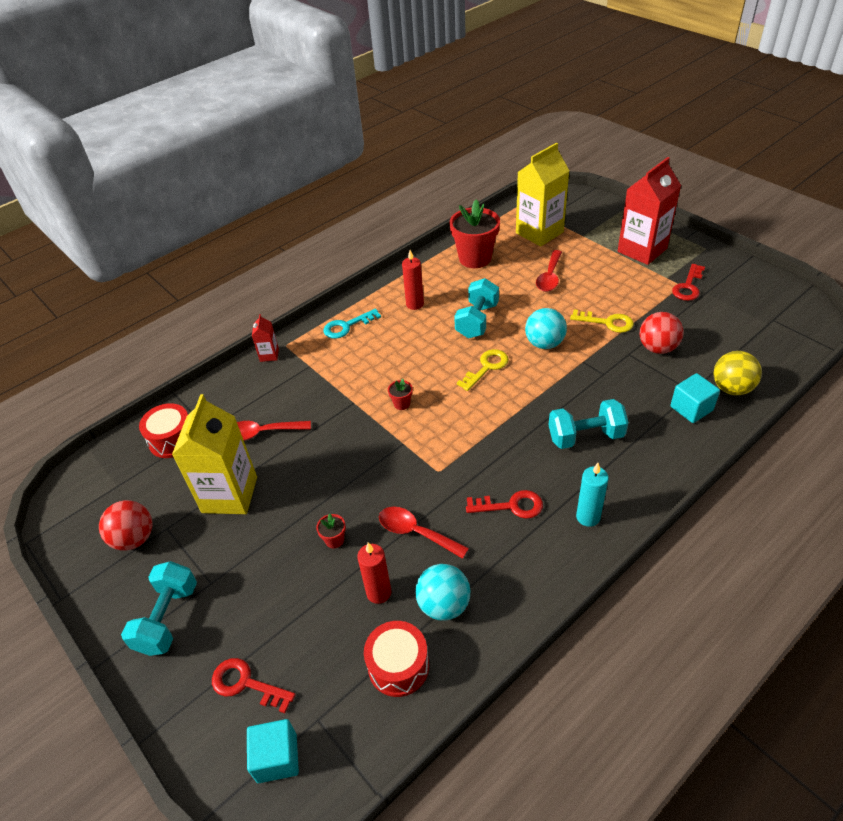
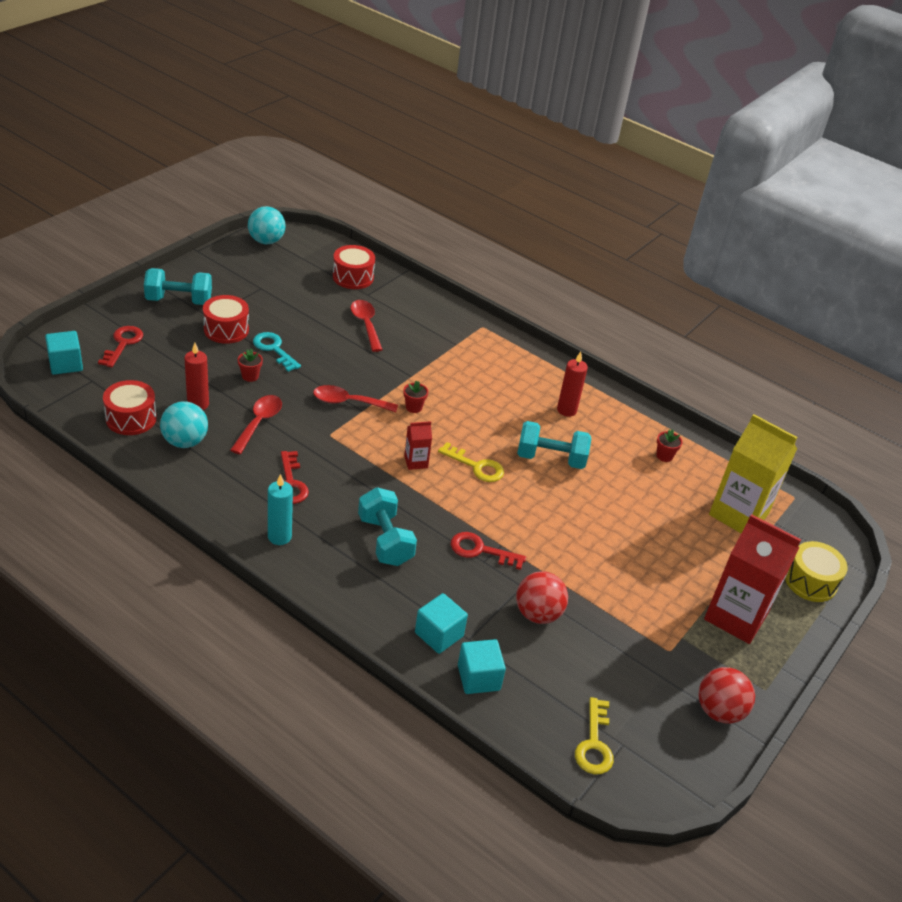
camera: 70 degrees right, 5 degrees down
(134, 538) = (250, 274): red ball -> red ball (719, 711)
(229, 494) = (295, 315): yellow carton -> none
(242, 564) = (226, 329): none -> red drum
(269, 355) = (466, 318): red carton -> red carton (416, 462)
(347, 326) = (519, 364): turquoise key -> turquoise key (274, 349)
(475, 258) = (664, 456): red flower pot -> red flower pot, size x0.42
(544, 343) = (524, 513): turquoise ball -> turquoise ball (266, 241)
(549, 277) = (648, 521): red spoon -> red spoon (349, 402)
(603, 213) = (810, 581): none -> yellow drum
(607, 322) = (574, 570): yellow key -> yellow key (594, 744)
(688, 286) = (669, 658): red key -> red key (480, 550)
(731, 388) = (478, 677): yellow ball -> turquoise cube

